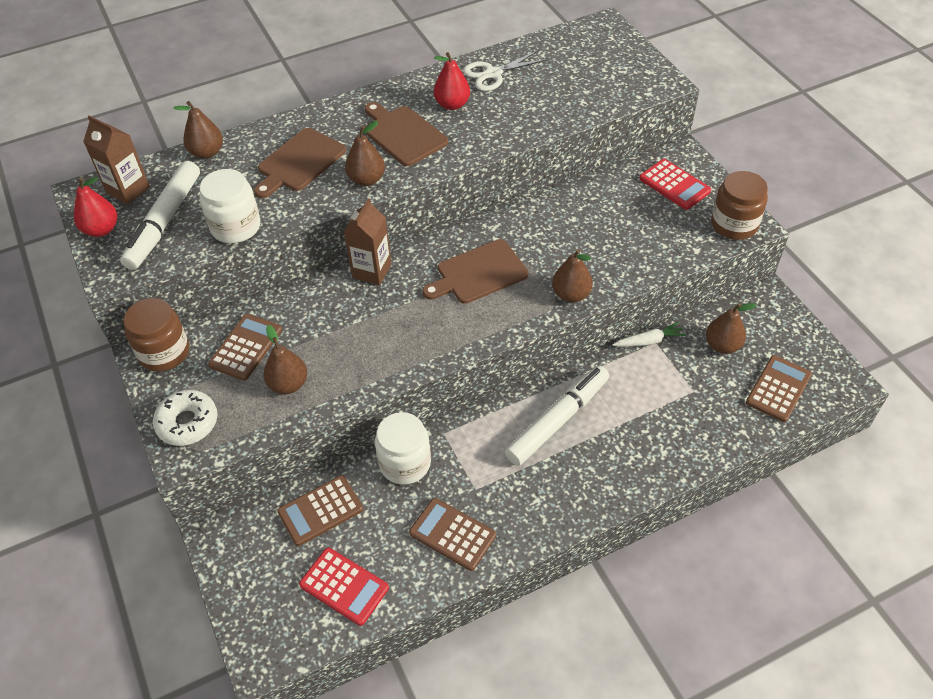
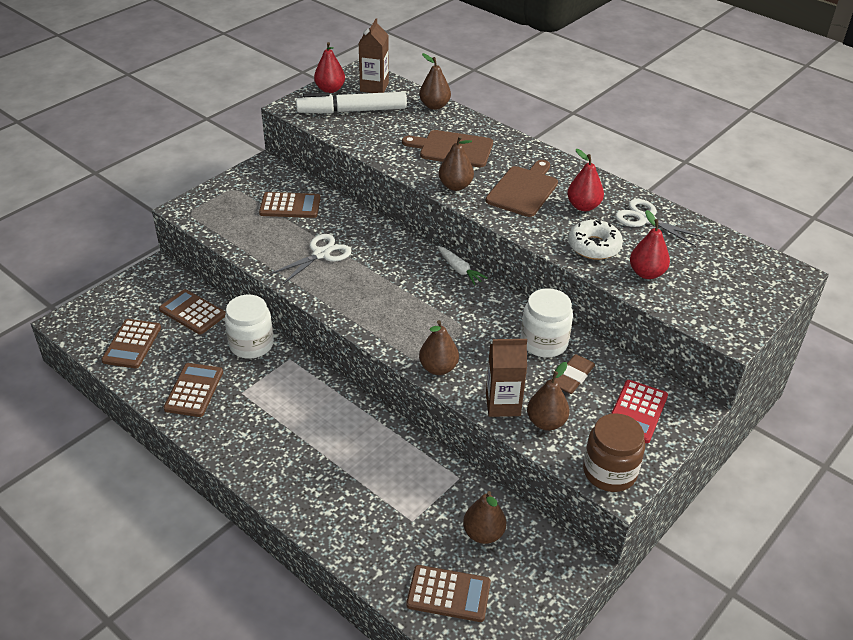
camera: 65 degrees right, 10 degrees down
(164, 352) = (268, 172): brown jar -> none
(187, 423) = (212, 202): white donut -> white donut (594, 246)
(236, 227) = (365, 141): white jar -> white jar (544, 342)
(288, 384) = (264, 236): brown pear -> brown pear (546, 422)
(344, 586) = (132, 344): red calculator -> brown calculator
(351, 340) = (321, 254): none -> white scissors
(372, 271) = (399, 244): brown carton -> brown carton (503, 404)
(478, 273) = (431, 304): brown cutting board -> none
(557, 420) = (333, 427): white marker -> none
(567, 100) = (646, 273): none -> red pear
(619, 209) = (572, 377): none -> brown eraser
(648, 341) = (458, 472): white carrot -> white carrot (459, 269)

